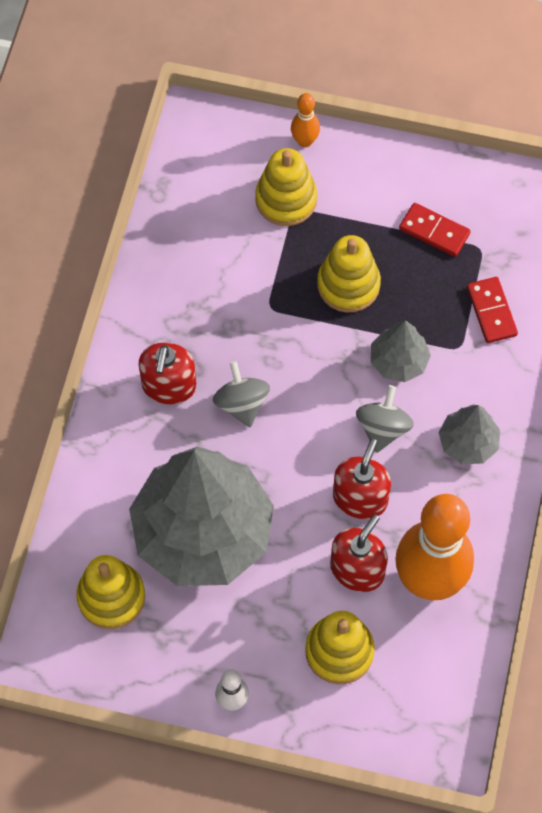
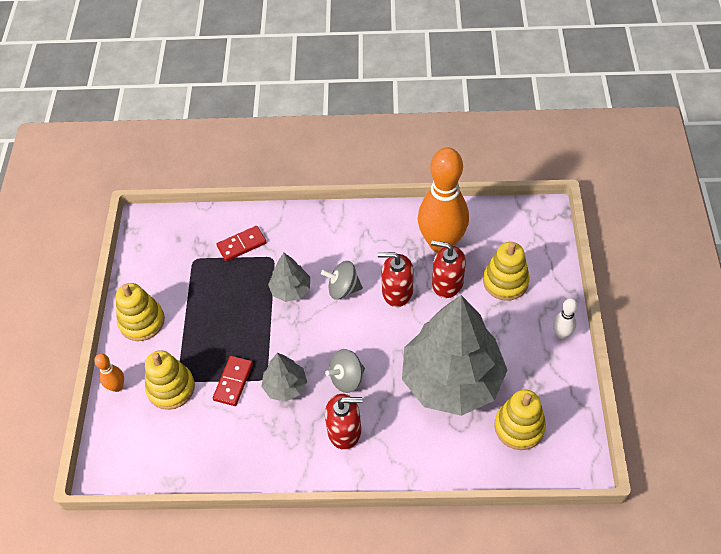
camera: 100 degrees left, 10 degrees down
(348, 285) = (237, 332): yellow stacking toy -> yellow stacking toy (142, 321)
(434, 231) = (184, 288): red domino -> red domino (233, 382)
(468, 442) = (341, 240): grey tree -> grey tree (285, 386)

